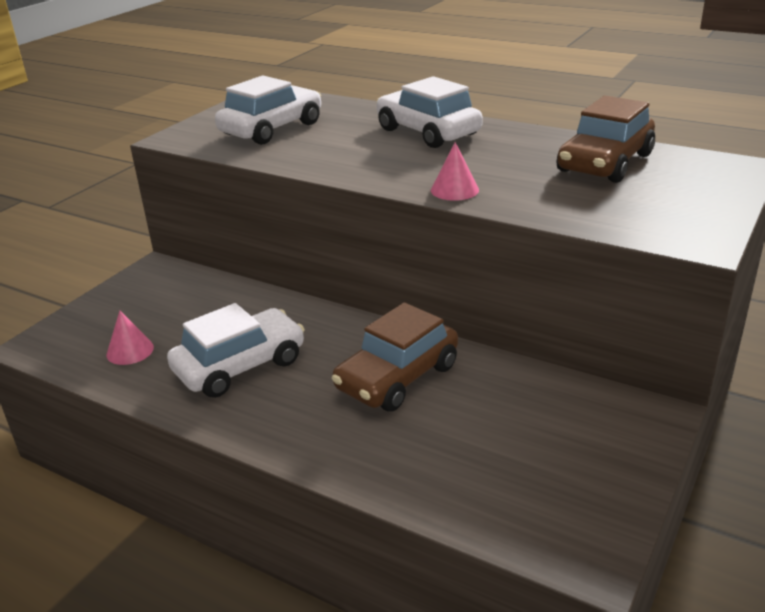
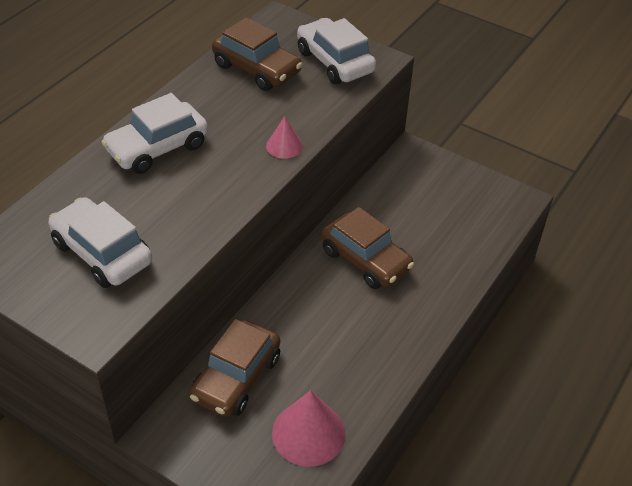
camera: 90 degrees left, 15 degrees up
(130, 351) = (308, 433): pink cone -> pink cone, size x1.79
(213, 300) = (236, 377): none -> brown car
(240, 366) = (341, 351): white car -> white car (335, 62)

